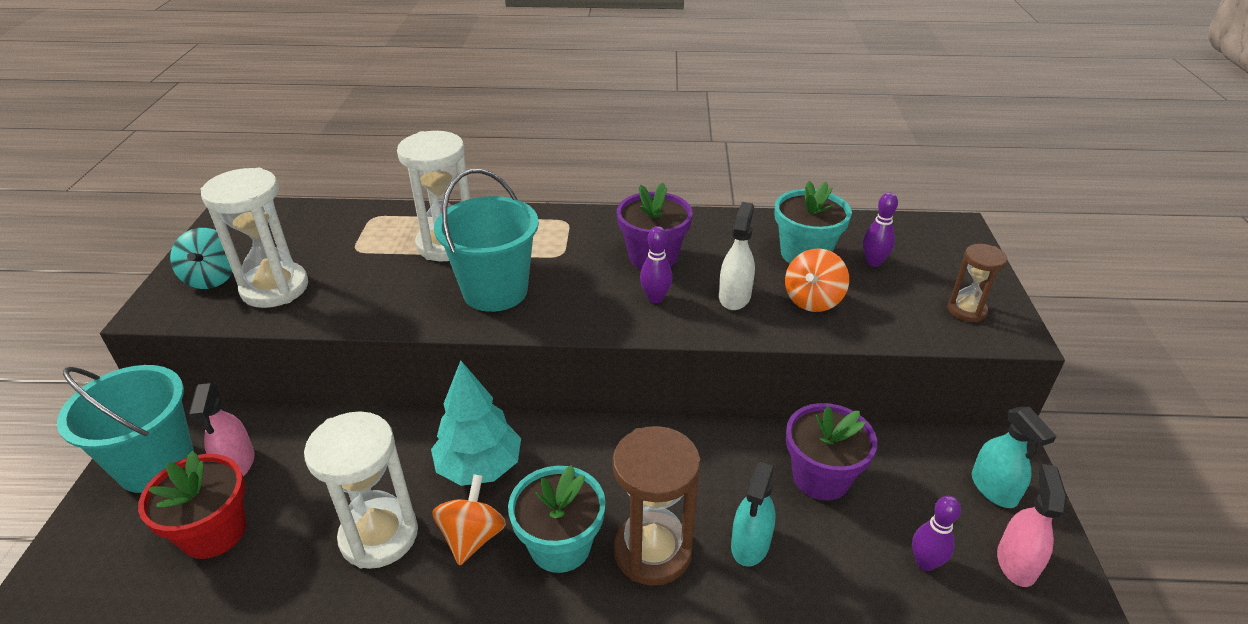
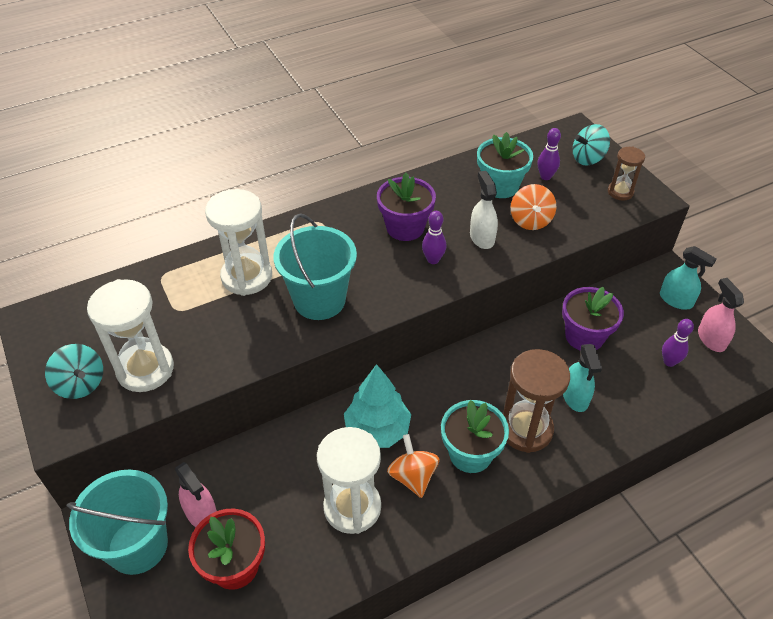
camera: 30 degrees left, 10 degrees up
(949, 261) = (588, 158): none -> turquoise spinning top

